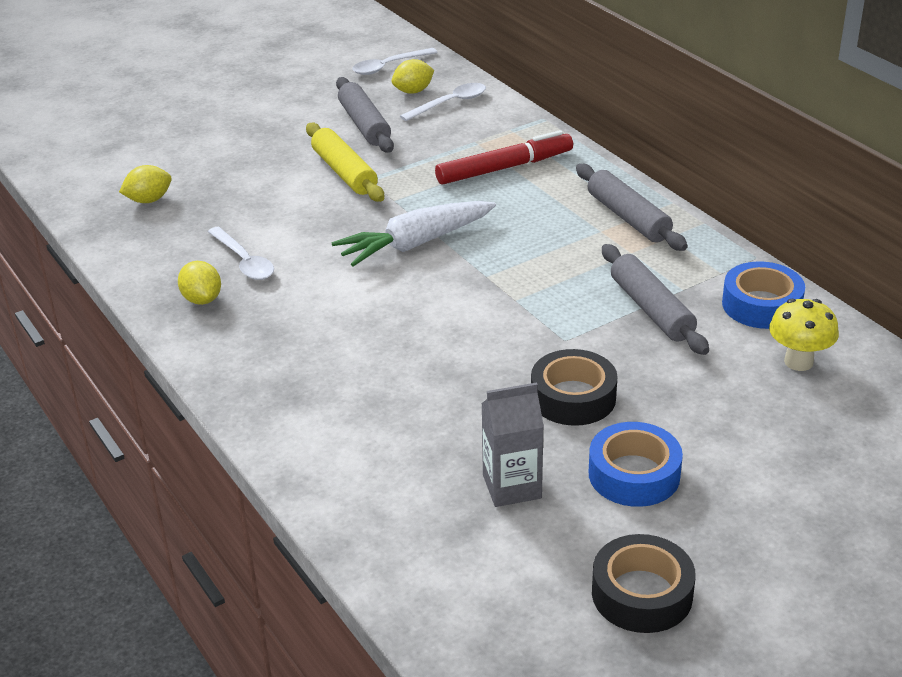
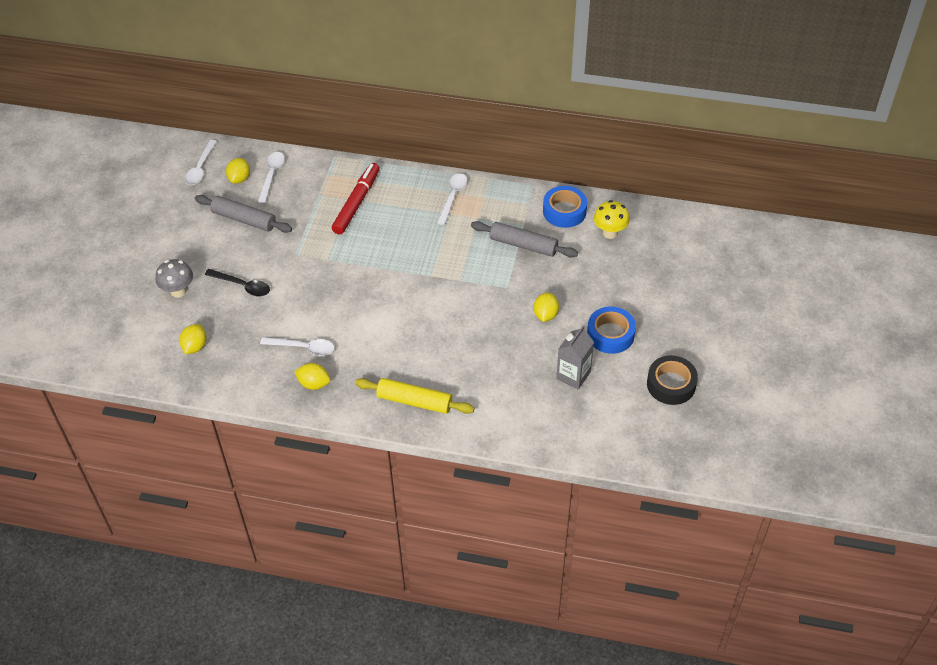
camera: 45 degrees left, 15 degrees up
(209, 149) = (178, 291): none -> grey mushroom
(274, 176) = (242, 286): none -> black spoon
(344, 172) = (277, 258): yellow rolling pin -> yellow rolling pin (414, 401)
(415, 244) = (374, 279): white carrot -> none
(573, 397) = (545, 315): black tape -> yellow lemon
(628, 218) = (453, 197): grey rolling pin -> white spoon

